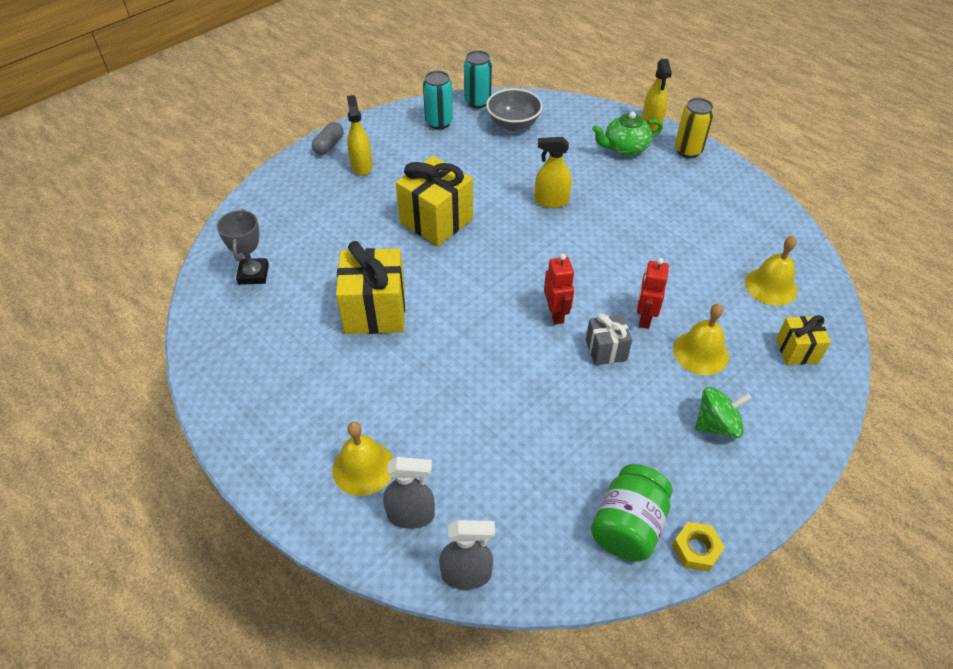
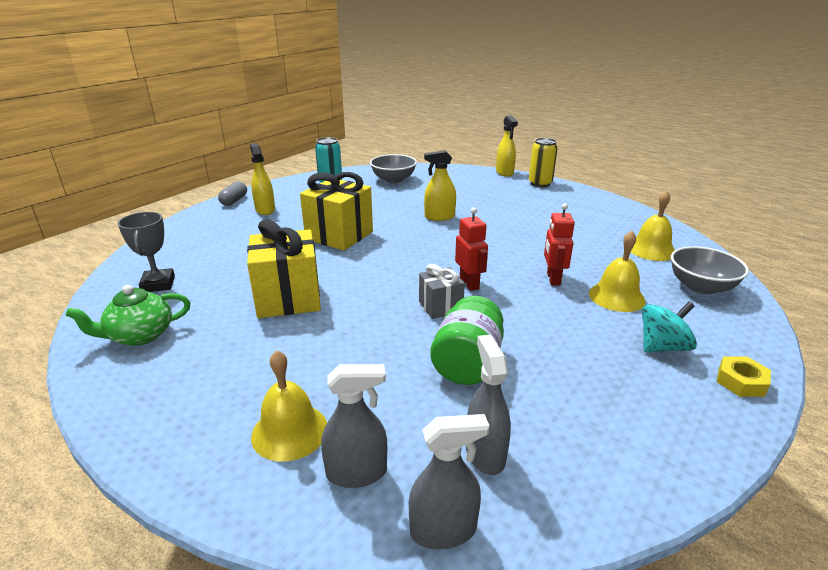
camera: 10 degrees left, 20 degrees down
(477, 101) = (360, 171): turquoise can -> none
(515, 514) = (485, 453): none -> grey spray bottle
(606, 350) = (527, 304): grey gift -> grey gift (440, 307)
(624, 148) = (489, 186): green teapot -> green teapot (140, 335)
(628, 526) = (619, 447): green jar -> green jar (467, 363)
(696, 549) = (707, 459): yellow nut -> yellow nut (741, 382)
(717, 424) = (662, 347): green spinning top -> turquoise spinning top
(797, 351) = (701, 287): yellow gift -> grey bowl

